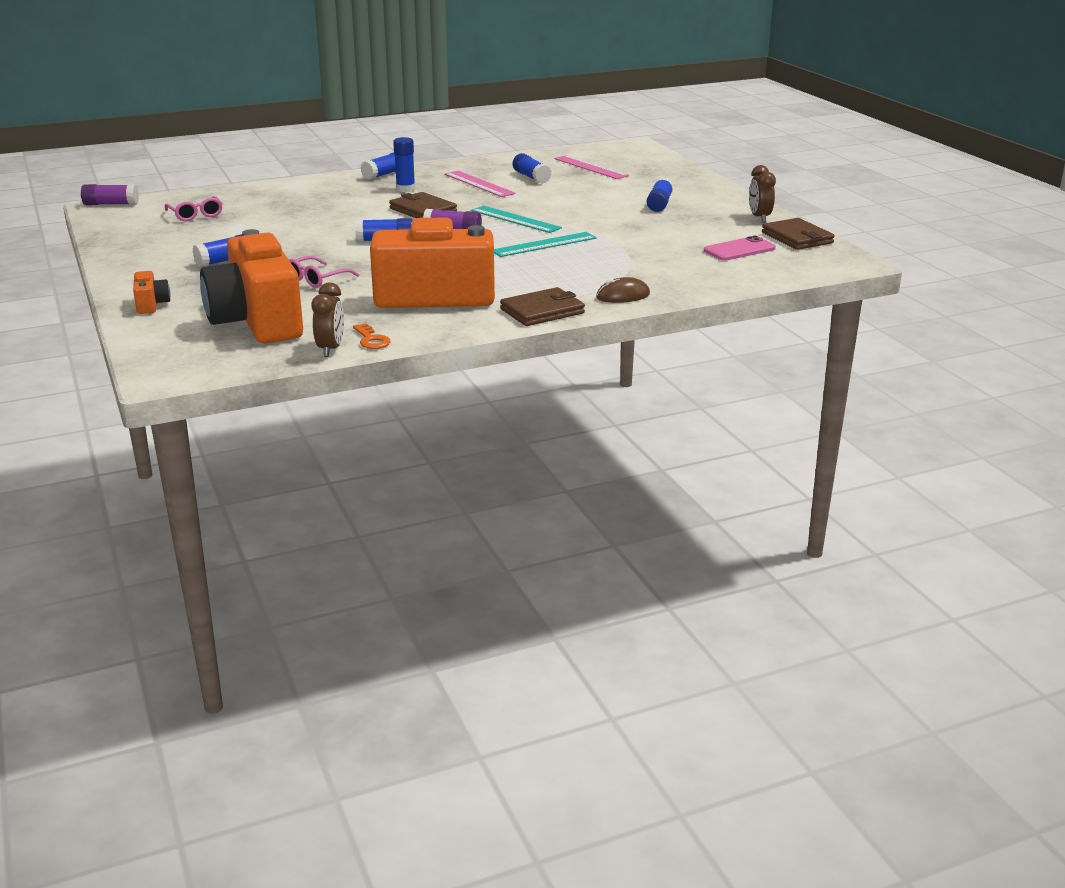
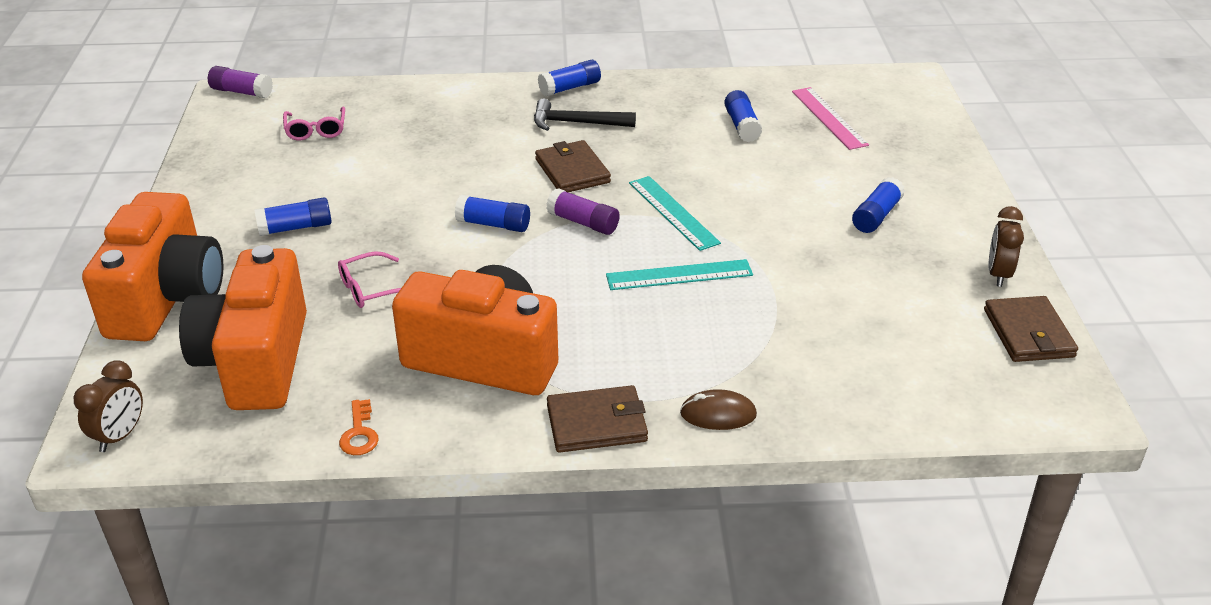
camera: 20 degrees right, 10 degrees up
(151, 305) = (166, 298): orange camera -> orange camera, size x2.46
(330, 349) = (302, 441): brown clock -> brown clock (120, 436)
(405, 189) = (576, 123): blue glue stick -> black hammer
(479, 184) = (670, 128): pink ruler -> none
(739, 250) = (931, 343): pink phone -> none

